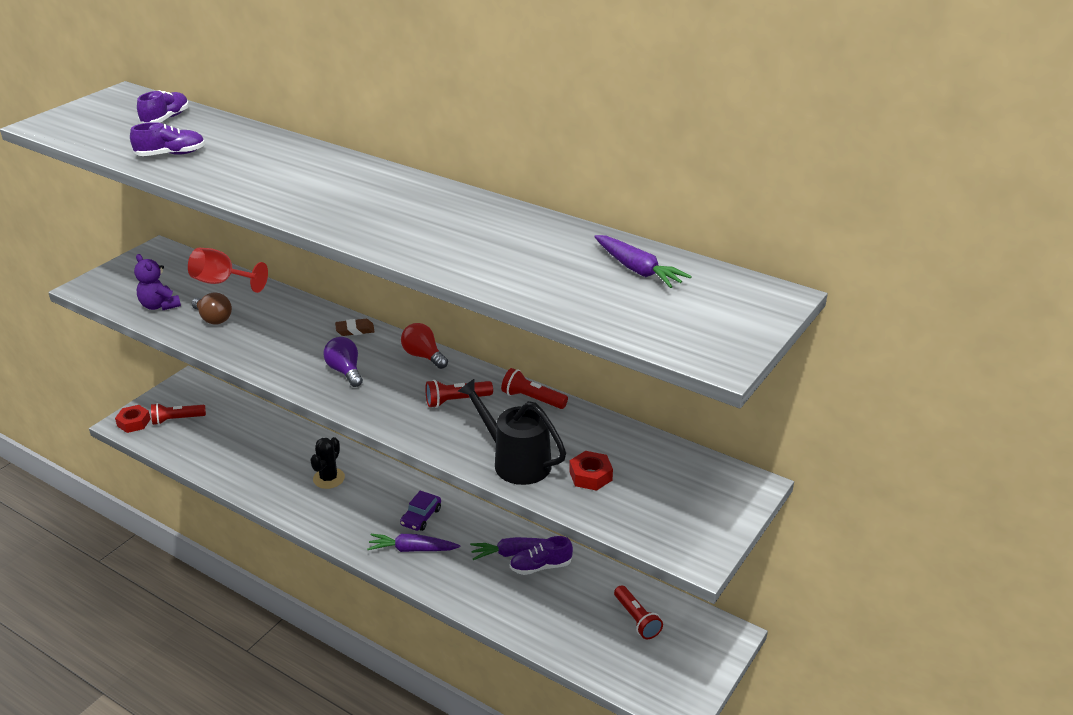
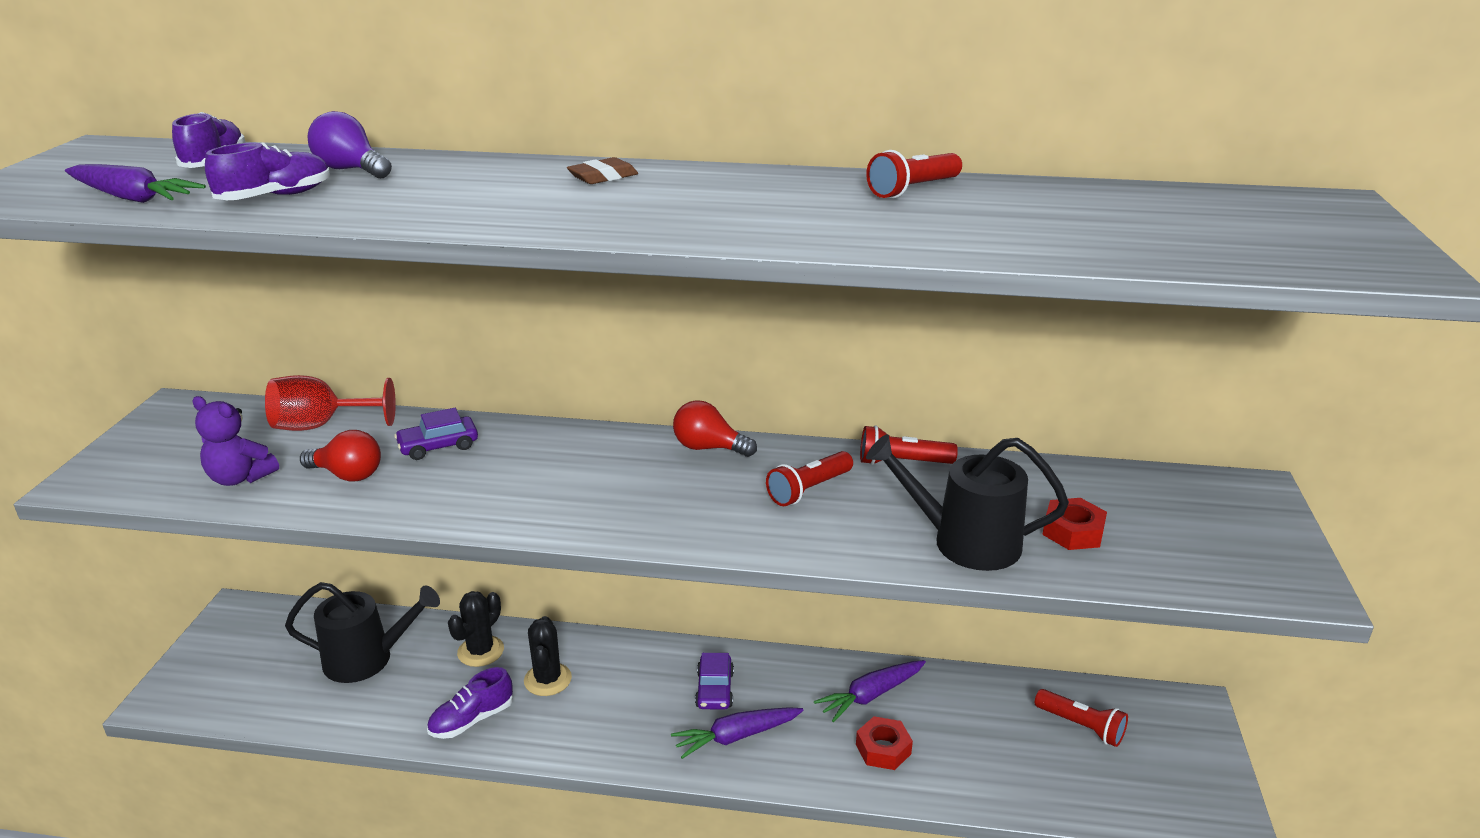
camera: 25 degrees left, 5 degrees down
(134, 422) = (180, 693): red nut -> red nut (883, 749)
(177, 419) = (252, 668): red flashlight -> red flashlight (913, 190)
(213, 319) = (347, 475): brown light bulb -> red light bulb
(238, 433) = (367, 659): none -> black watering can
(273, 313) = (438, 446): none -> purple car
(303, 449) = (480, 651): none -> black cactus
(345, 371) = (617, 493): purple light bulb -> purple light bulb (351, 170)
(355, 330) = (581, 439): brown eraser -> brown eraser (603, 177)
(540, 566) = (916, 702): purple shoe -> purple shoe (472, 720)
(638, 270) = (1141, 206): purple carrot -> purple carrot (132, 198)

